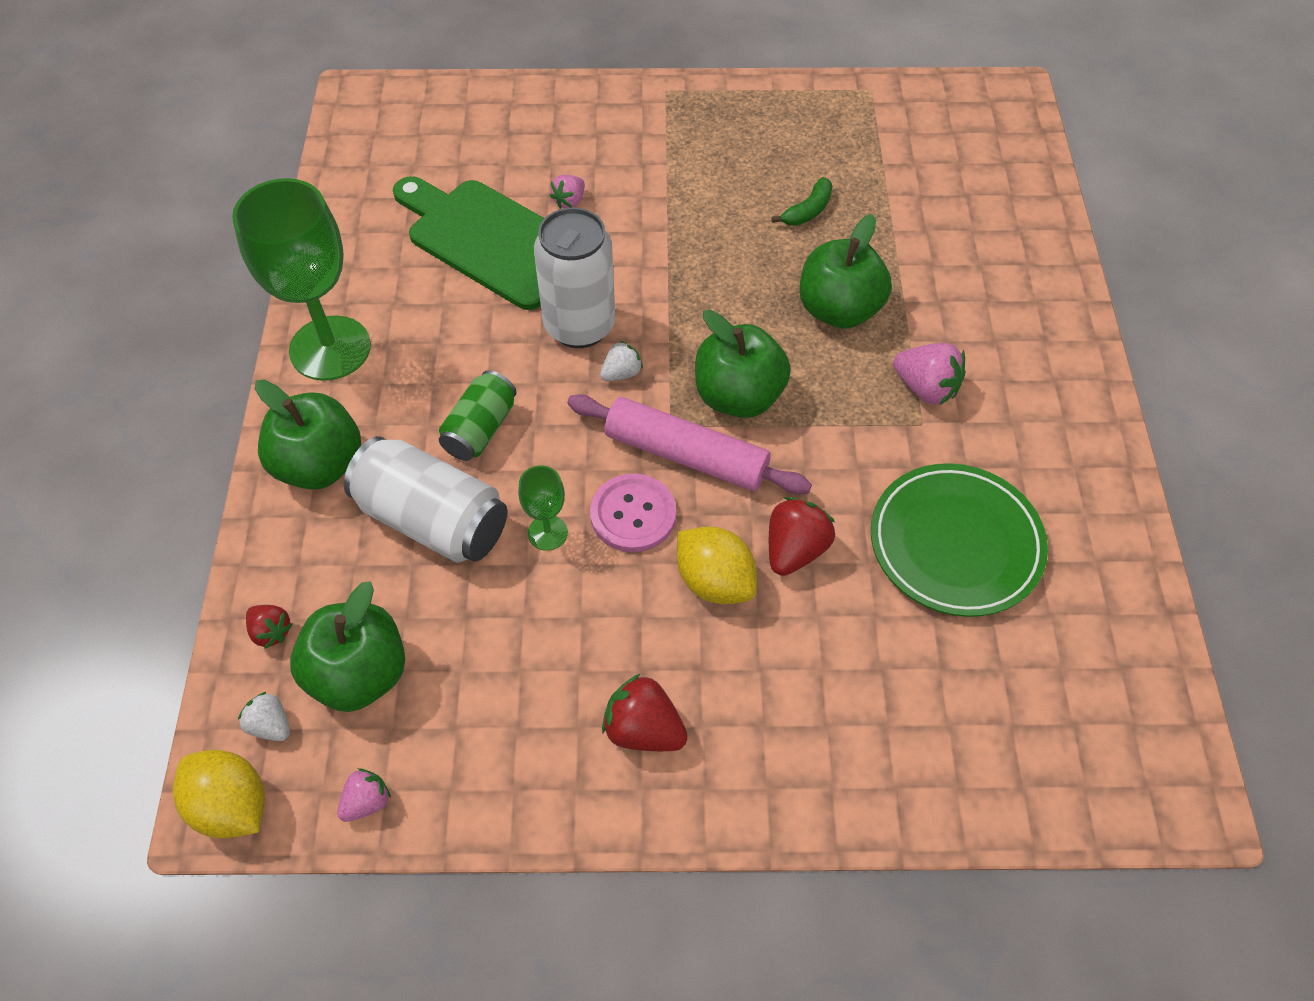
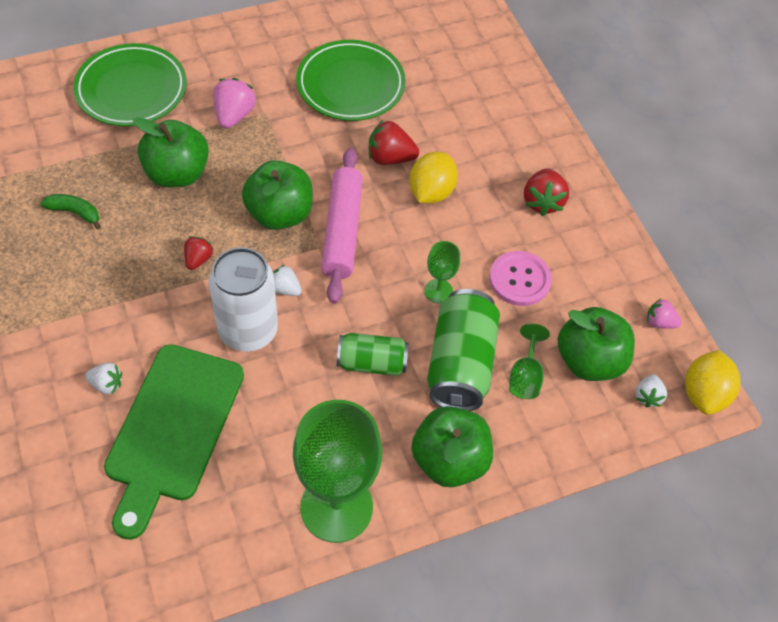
camera: 115 degrees left, 0 degrees up
(271, 632) = (589, 427): red strawberry -> red strawberry (198, 259)
(378, 586) = (525, 376): none -> green goblet
(433, 520) = (460, 363): white can -> green can
(569, 201) = (106, 384): pink strawberry -> white strawberry
(633, 514) = (402, 247): pink button -> pink button (519, 279)
(999, 292) = (131, 89): none -> green plate

